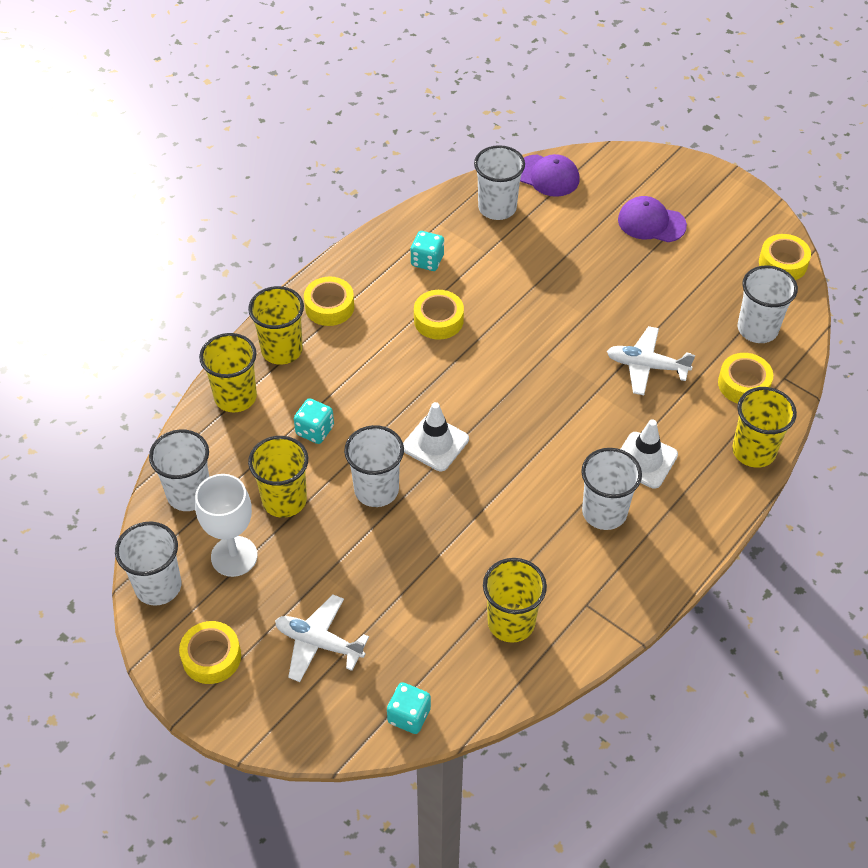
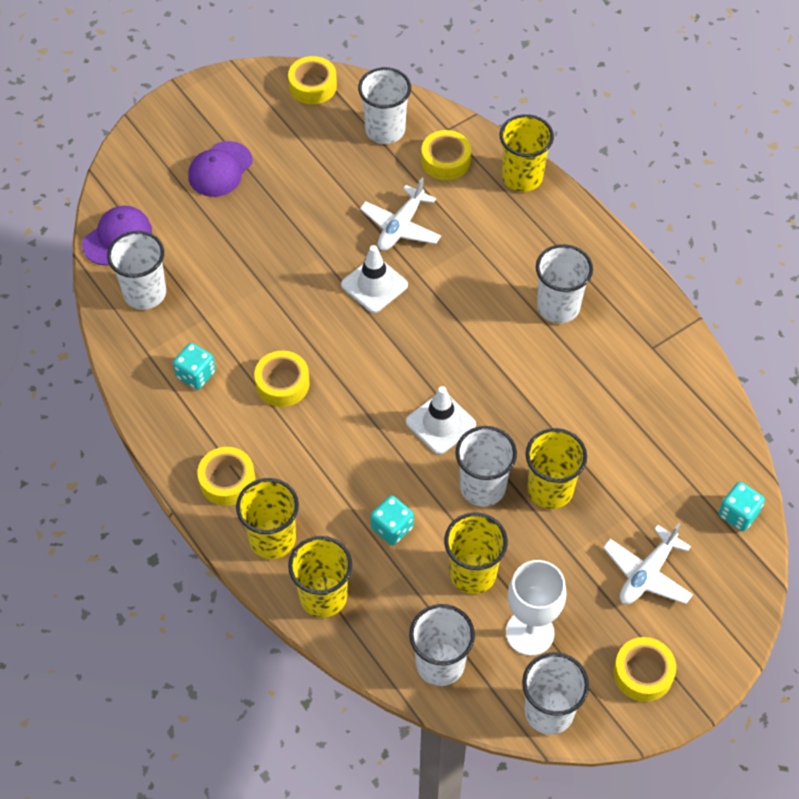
camera: 75 degrees left, 5 degrees up
(511, 622) = (658, 410): yellow cup -> yellow cup (550, 489)
(644, 460) = (509, 260): white traffic cone -> white traffic cone (374, 285)

